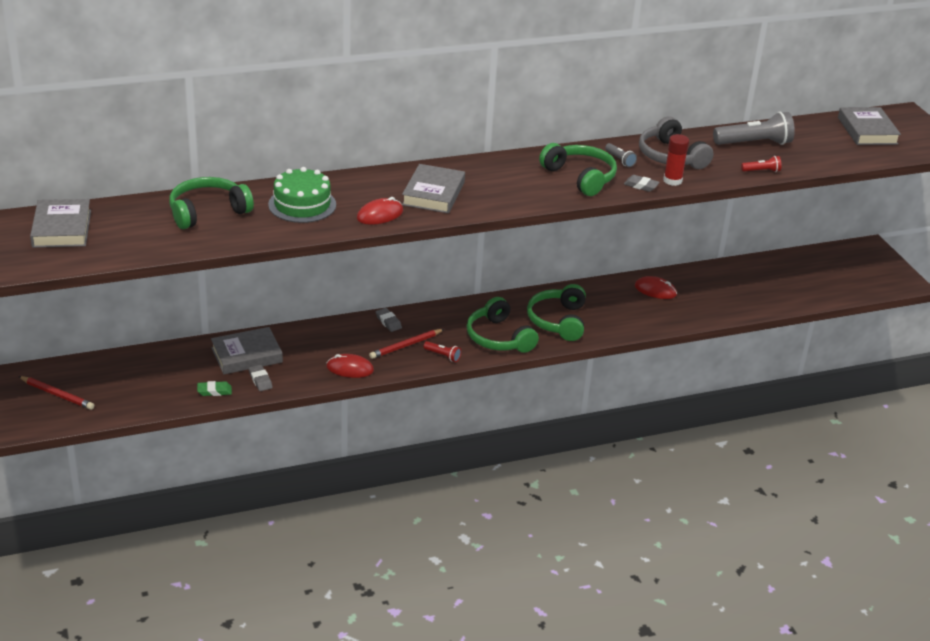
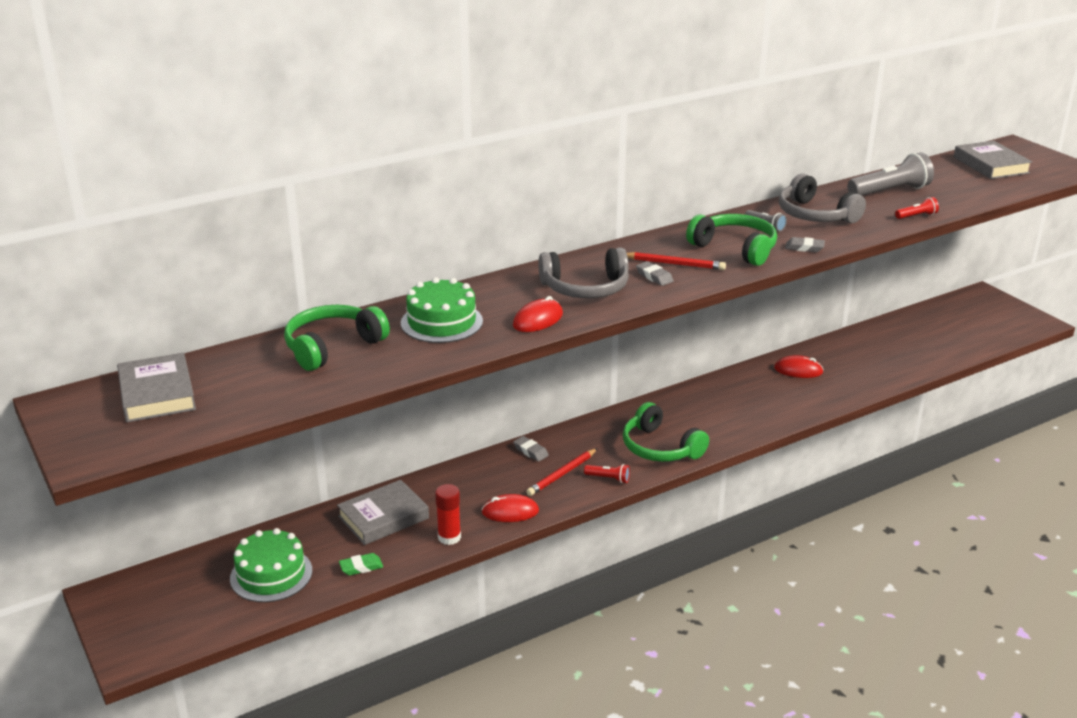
camera: 10 degrees left, 5 degrees down
(57, 395) = (167, 608): red pencil -> red pencil (674, 264)
(143, 384) = (271, 574): none -> green cake
(260, 380) = (411, 544): grey eraser -> grey eraser (654, 277)
(433, 193) = (585, 288): grey book -> grey headphones
(558, 321) = (714, 419): green headphones -> none
(672, 181) = (833, 238): red glue stick -> red glue stick (449, 537)

